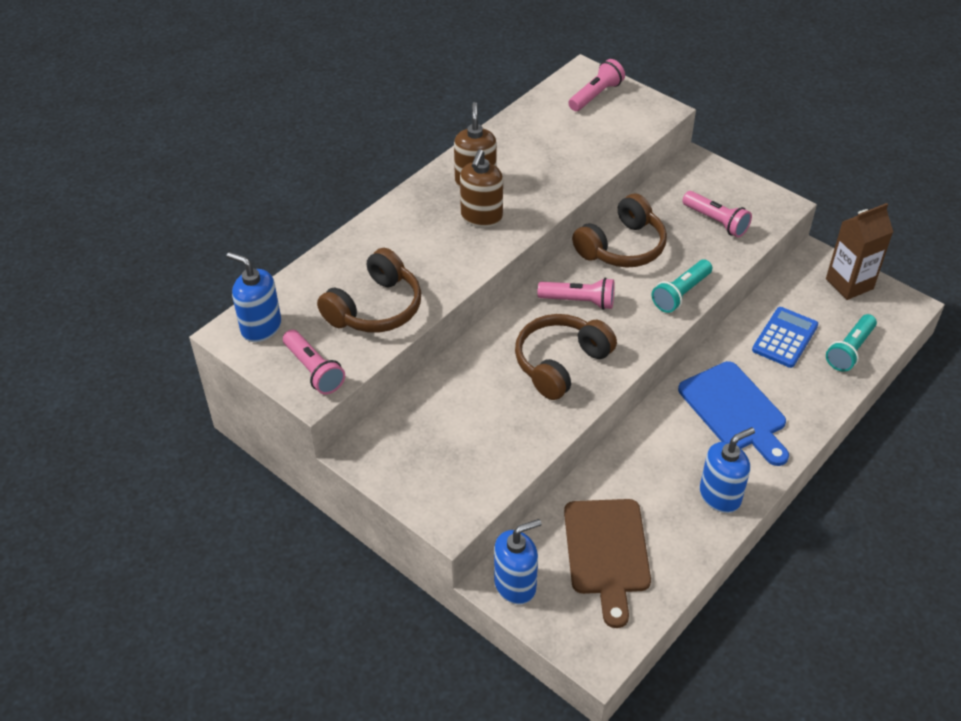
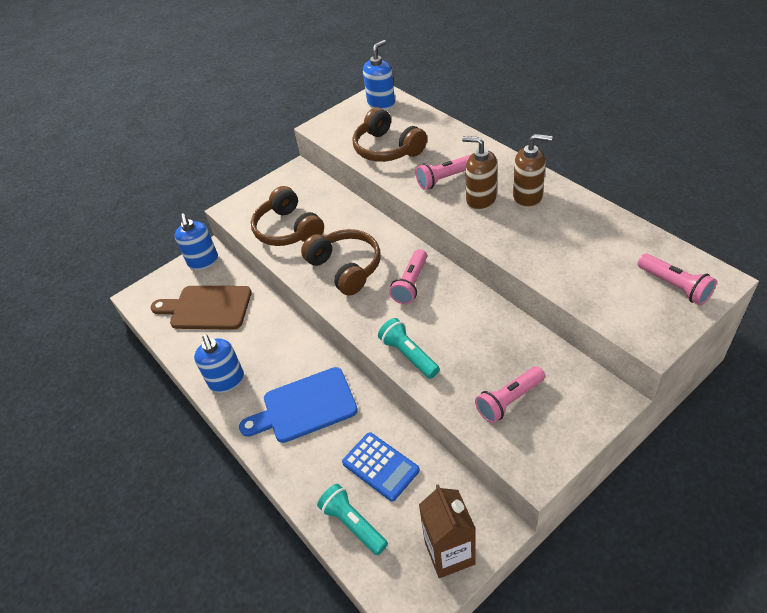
camera: 105 degrees right, 0 degrees up
(313, 370) = (337, 126): pink flashlight -> pink flashlight (444, 179)
(622, 247) = (476, 319): brown headphones -> brown headphones (288, 229)

